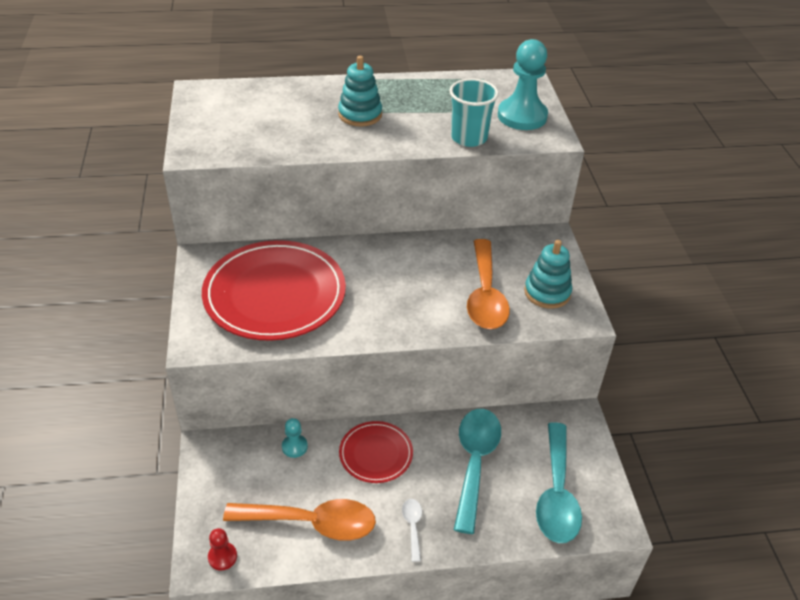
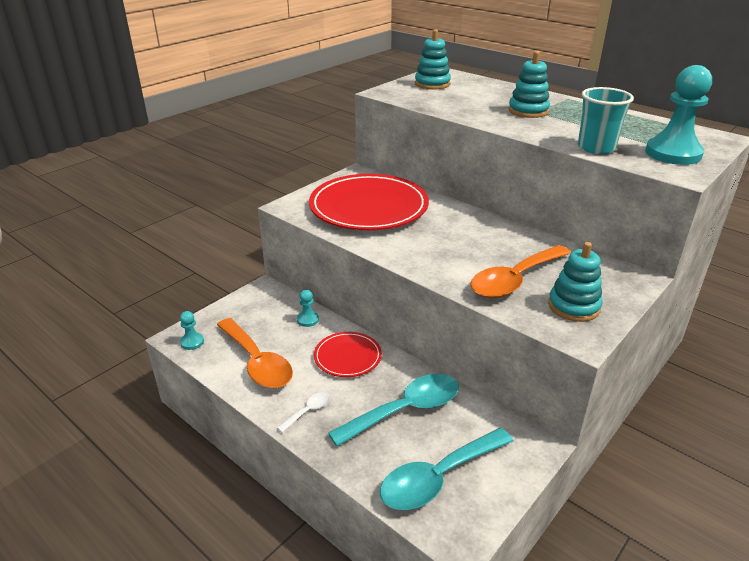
camera: 50 degrees right, 10 degrees down
(220, 115) = (432, 84): none -> turquoise stacking toy
(222, 557) = (192, 342): red pawn -> turquoise pawn

